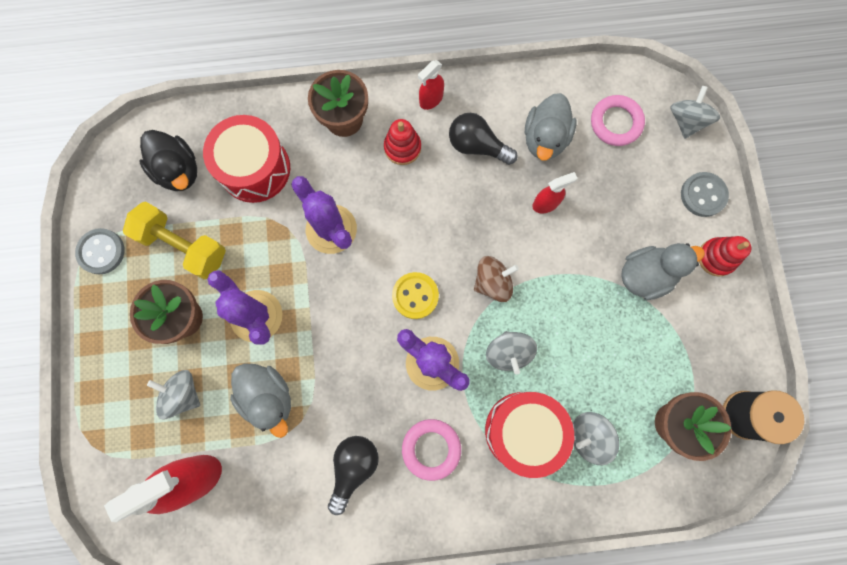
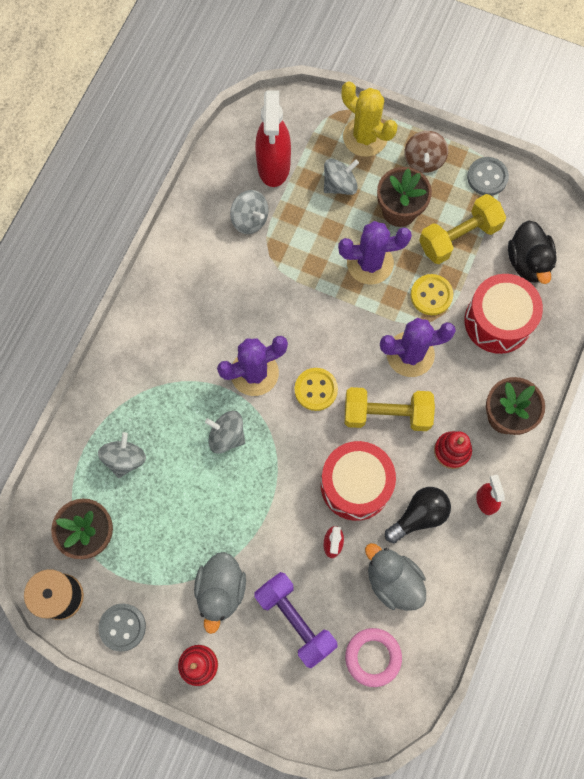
camera: 120 degrees right, 5 degrees down
(111, 399) = (365, 137): none -> yellow cactus
(178, 170) = (528, 262): black duck -> black duck turned 90 degrees counterclockwise
(260, 240) = (431, 295): none -> yellow button
(268, 397) = (301, 242): grey duck -> none
(353, 467) = (213, 275): black light bulb -> none
(401, 220) = (386, 414): none -> yellow dumbbell
(431, 449) = (191, 336): pink ring -> none
(493, 282) = (290, 457): brown spinning top -> brown spinning top (423, 160)
(523, 431) = (161, 412): red drum -> red drum (355, 485)
(628, 199) = (295, 620): none -> purple dumbbell
(686, 121) = (338, 727): grey spinning top -> grey spinning top (250, 220)
(703, 195) = (260, 693): grey button -> grey button (122, 627)

